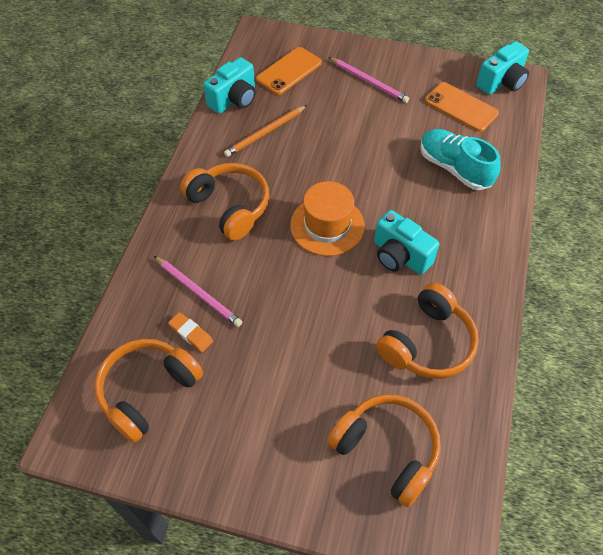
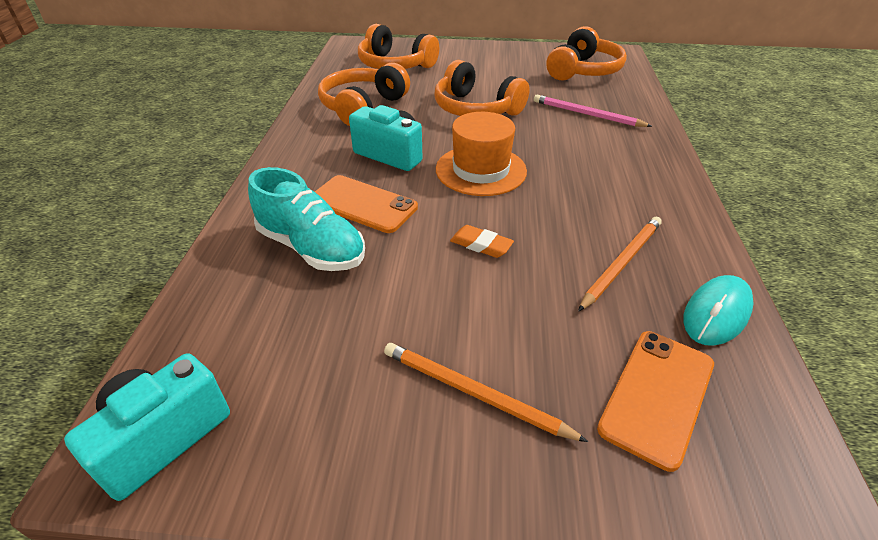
camera: 170 degrees right, 15 degrees down
(191, 333) = (573, 94): orange eraser -> orange eraser (481, 245)
(230, 206) = (606, 174): orange headphones -> orange headphones (476, 109)
(234, 99) = (716, 313): turquoise camera -> turquoise mouse
(369, 81) = (474, 393): pink pencil -> orange pencil
(461, 107) = (277, 357): orange phone -> orange phone (362, 204)

